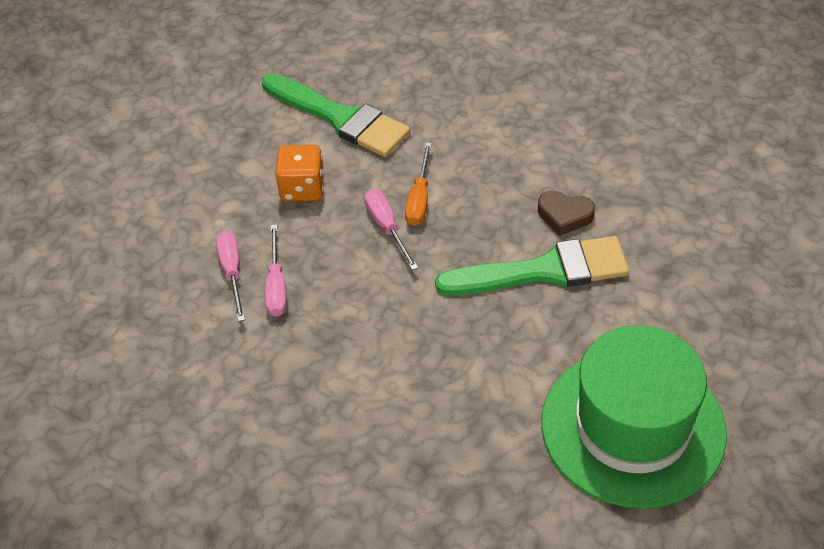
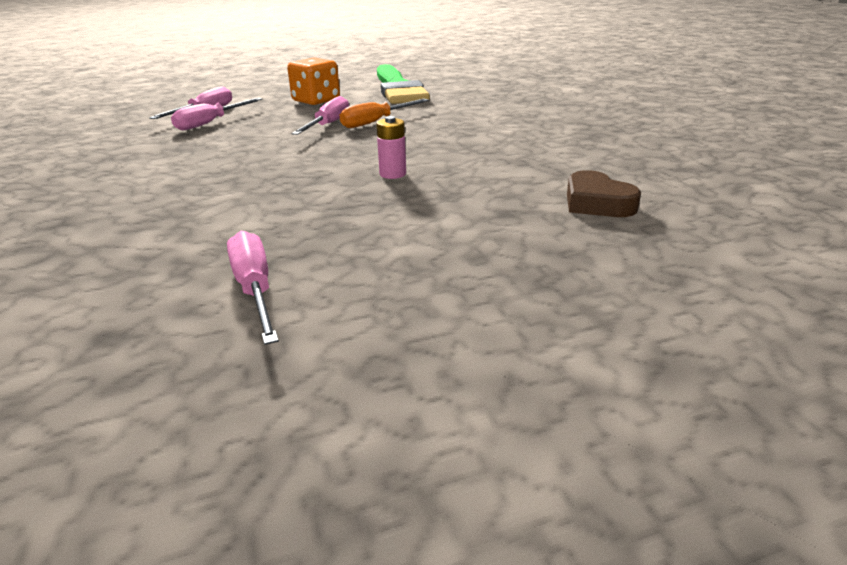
camera: 40 degrees right, 20 degrees down
(543, 271) = (392, 174): green brush -> pink battery
(564, 216) = (470, 158): brown heart -> brown heart (597, 203)
(632, 427) = (255, 289): green hat -> pink screwdriver

